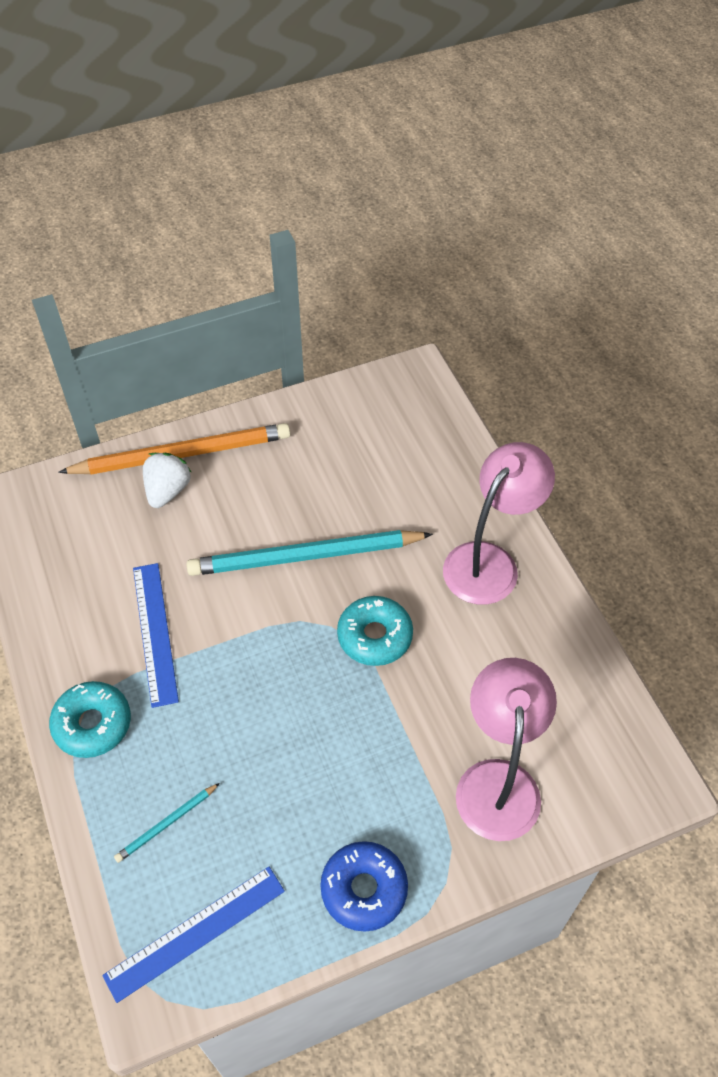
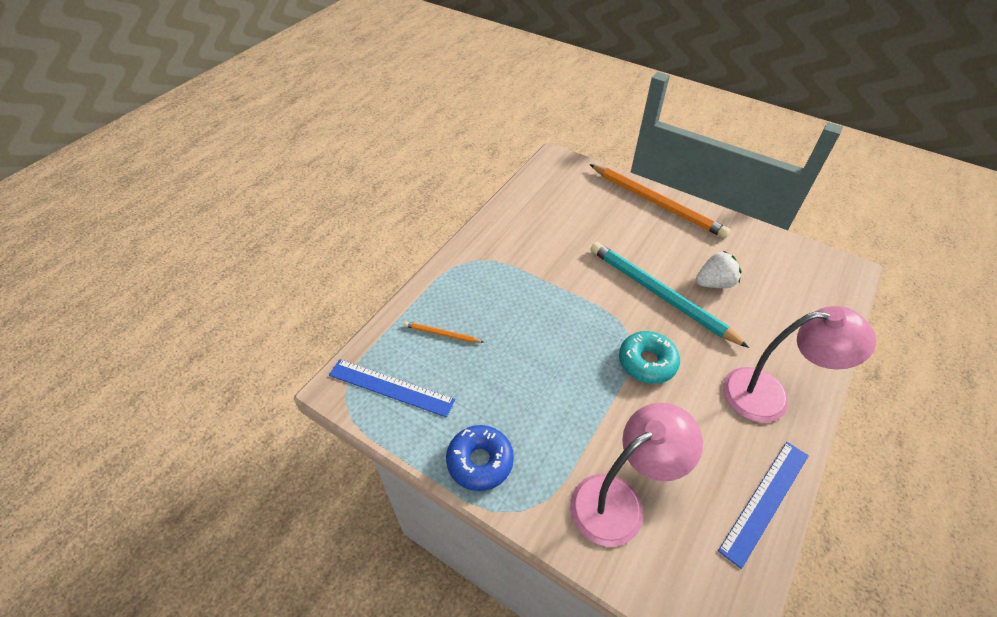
camera: 55 degrees right, 5 degrees down
(92, 724) = (470, 267): turquoise donut -> none
(155, 632) = (544, 259): blue ruler -> blue ruler (765, 501)
(167, 491) = (629, 211): white strawberry -> white strawberry (714, 283)
(167, 824) = (442, 334): turquoise pencil -> orange pencil

